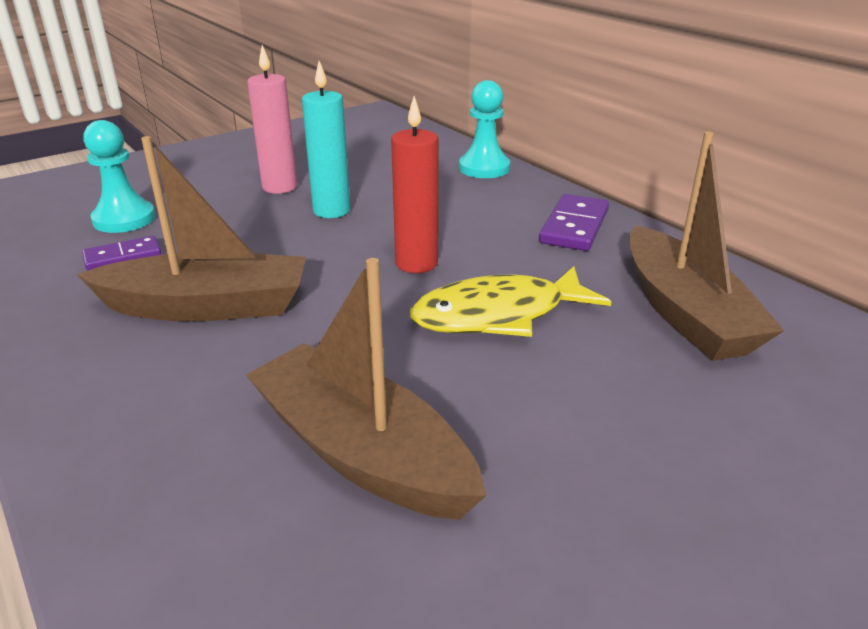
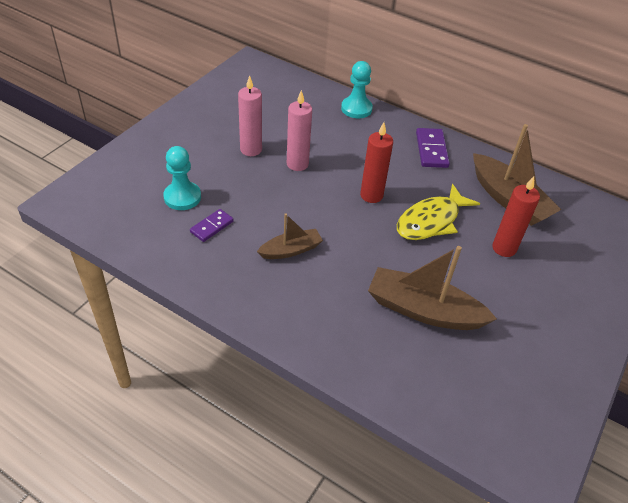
camera: 25 degrees left, 15 degrees up
(207, 306) = (291, 250): brown boat -> brown boat, size x0.57
(331, 211) = (297, 164): turquoise candle -> pink candle
(625, 385) = (504, 248): none -> red candle

